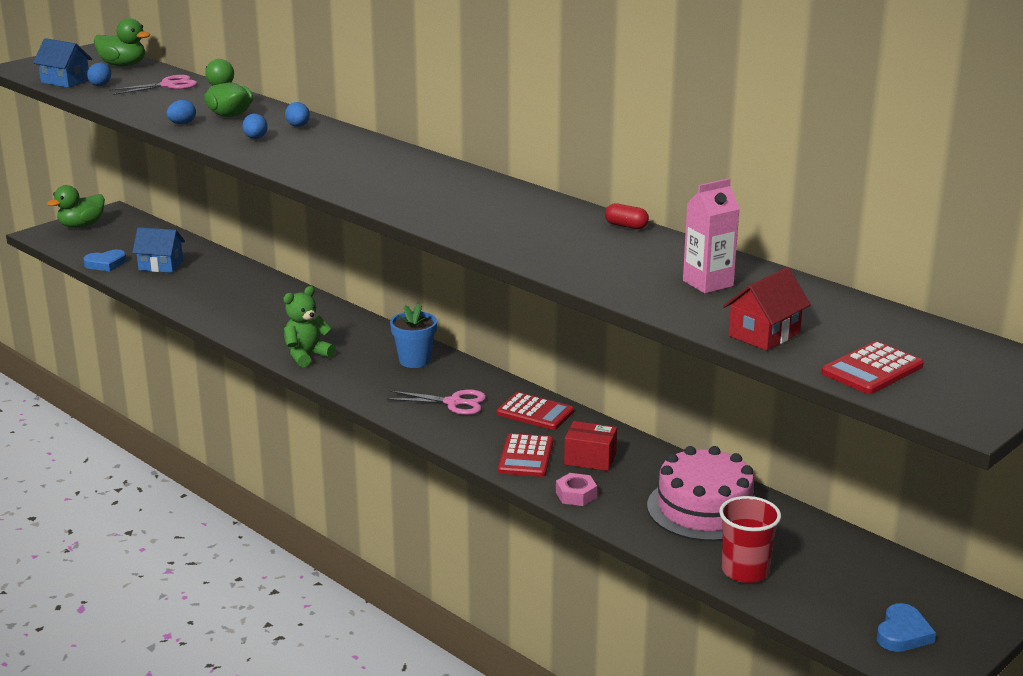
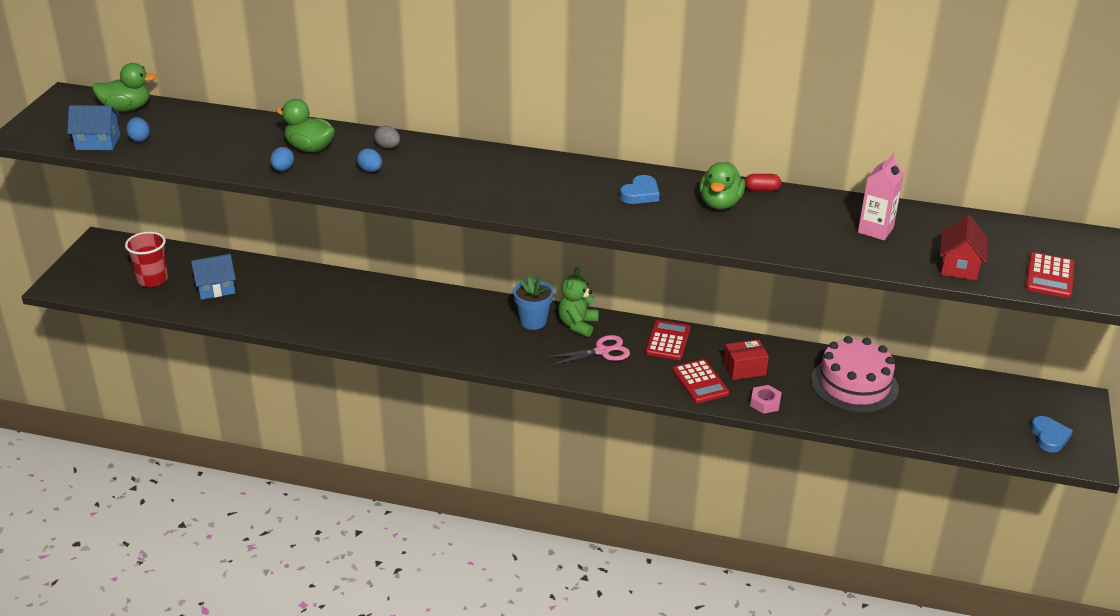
camera: 30 degrees left, 10 degrees up
(81, 226) = (87, 265): green duck -> green duck (720, 203)
(106, 264) = (162, 301): blue heart -> blue heart (640, 194)
(168, 85) = (206, 125): pink scissors -> none
(298, 126) = (388, 147): blue egg -> grey egg
(307, 356) = (444, 343): green teddy bear -> green teddy bear (577, 325)
(535, 412) = (668, 341): red calculator -> red calculator turned 75 degrees counterclockwise
(745, 571) = (924, 425): red cup -> red cup (152, 279)

